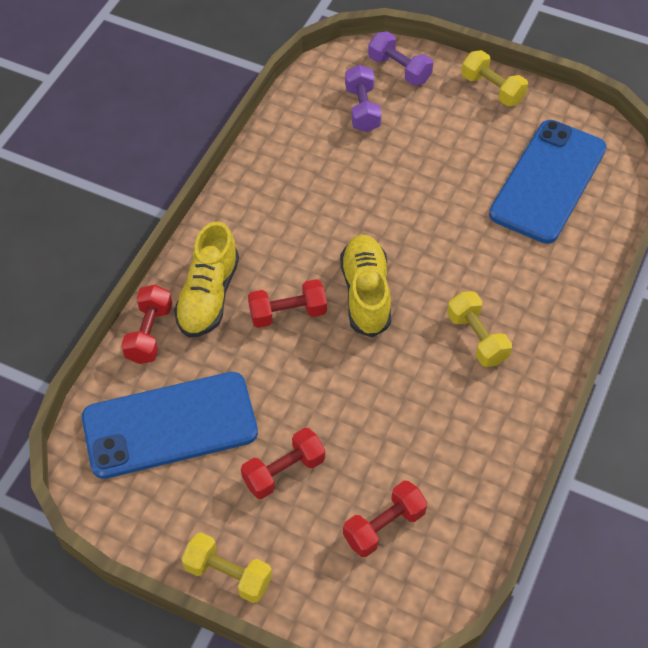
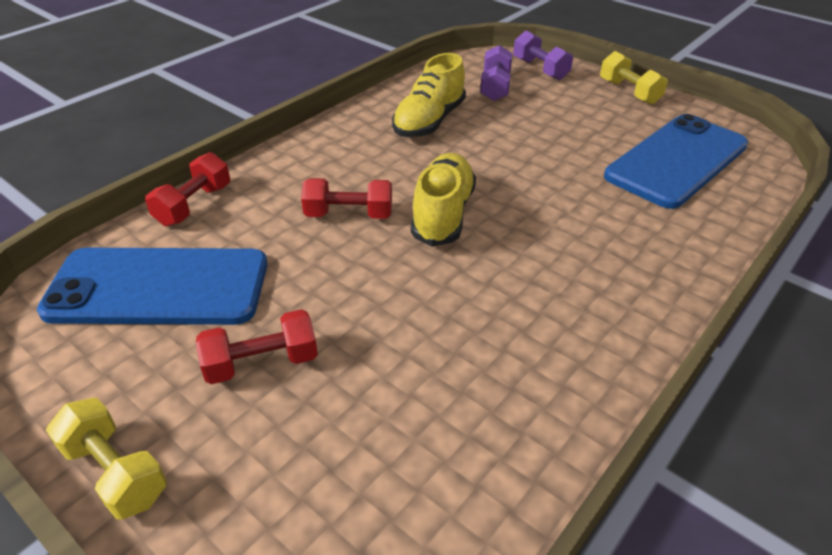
camera: 15 degrees right, 15 degrees down
(208, 296) = (273, 187): yellow shoe -> yellow shoe (429, 121)
(384, 526) = (362, 462): red dumbbell -> none
(476, 338) = (561, 276): yellow dumbbell -> none

